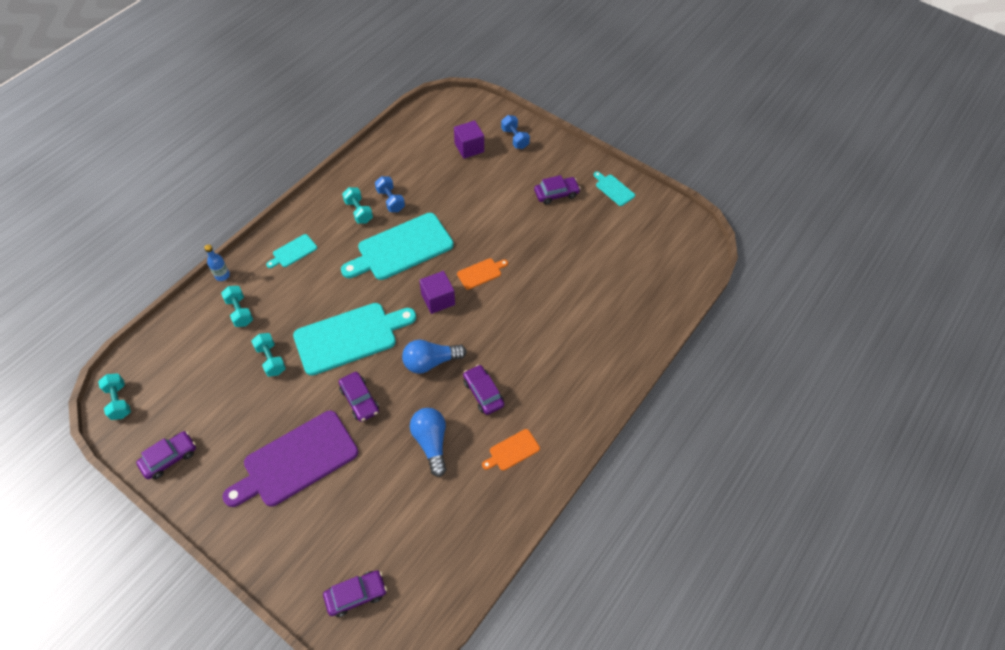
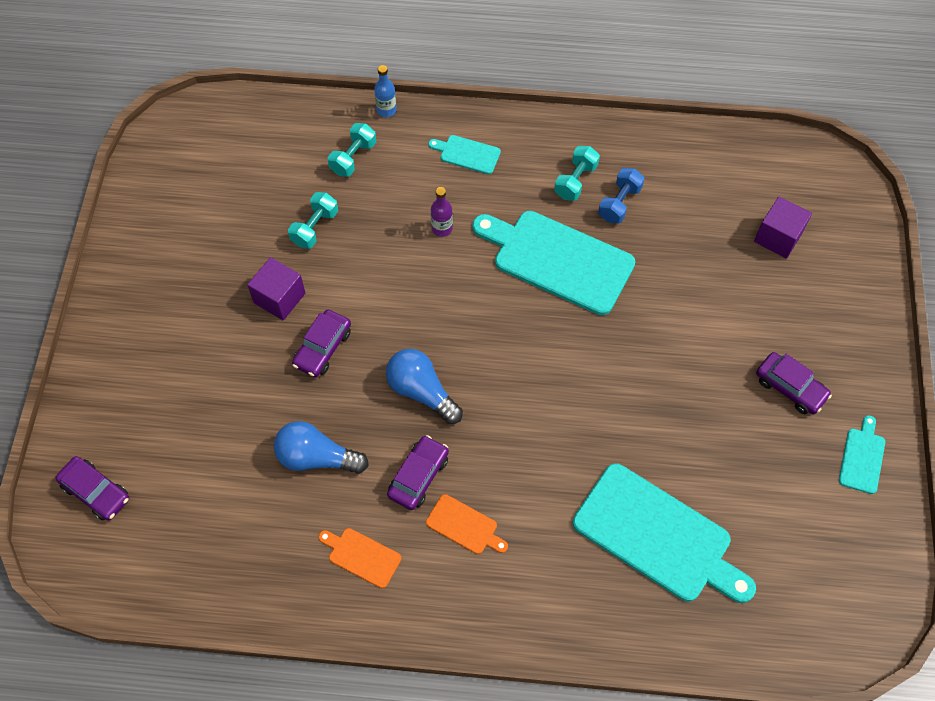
camera: 60 degrees right, 5 degrees up
(119, 401) = (179, 129): turquoise dumbbell -> none
(169, 458) = (146, 216): purple car -> none
(296, 461) = (211, 334): purple cutting board -> none
(332, 292) = (442, 228): none -> purple bottle
(350, 337) = (396, 285): turquoise cutting board -> turquoise cutting board (658, 536)
(431, 442) = (316, 458): blue light bulb -> blue light bulb turned 120 degrees counterclockwise
(438, 299) = (514, 346): purple cube -> purple cube (279, 298)
(481, 273) = (589, 371): orange cutting board -> orange cutting board (464, 526)
(515, 138) = (842, 281): blue dumbbell -> none

